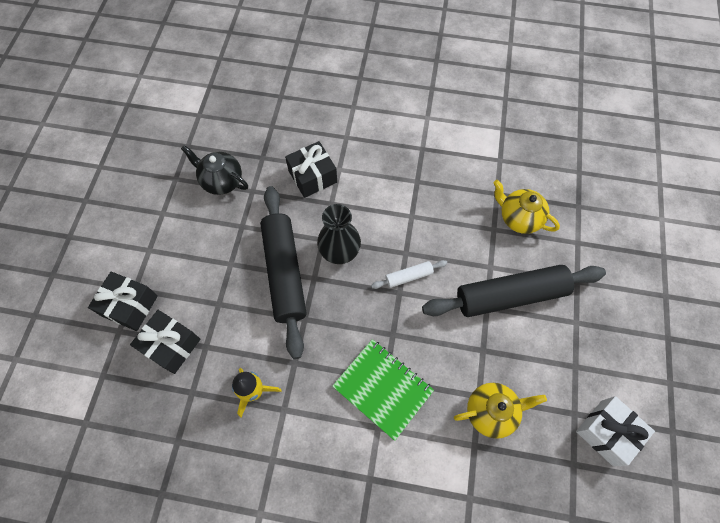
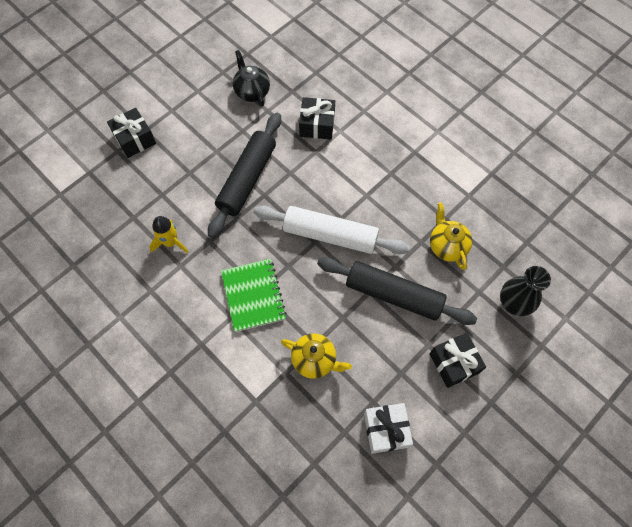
camera: 35 degrees right, 0 degrees up
(171, 345) = (142, 180): black gift -> black gift (454, 363)
(339, 252) = (295, 189): black vase -> black vase (513, 303)
(409, 276) = (330, 235): white rolling pin -> white rolling pin, size x2.28

